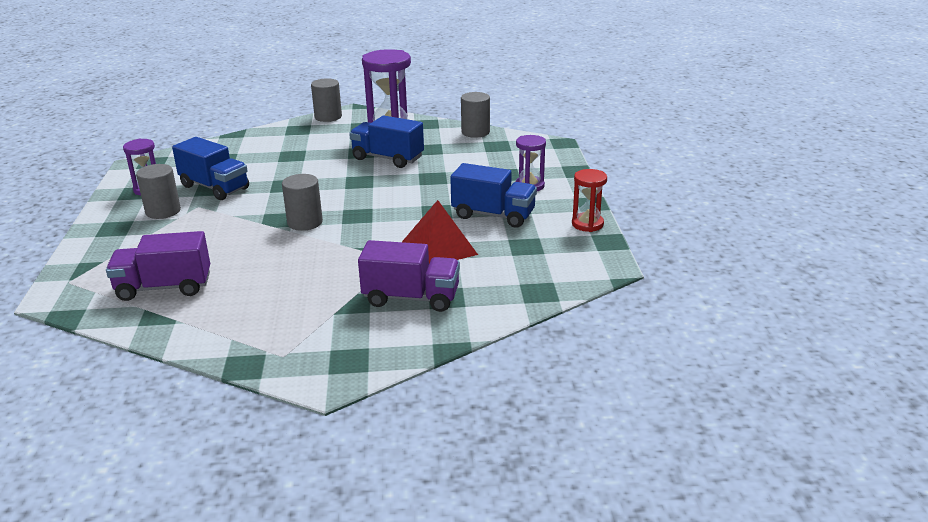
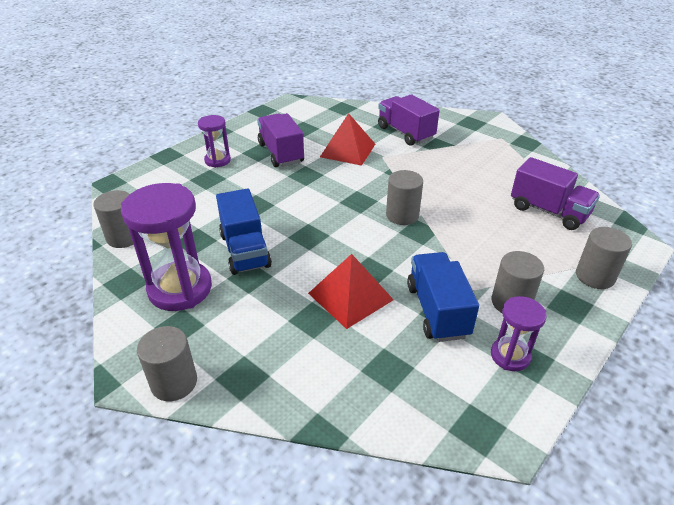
camera: 135 degrees left, 10 degrees up
(97, 253) = (595, 276): none -> grey cylinder
(282, 170) = (350, 296): none -> red pyramid
(493, 215) = (281, 153): blue truck -> purple truck
(587, 224) = (249, 122): red hourglass -> none

